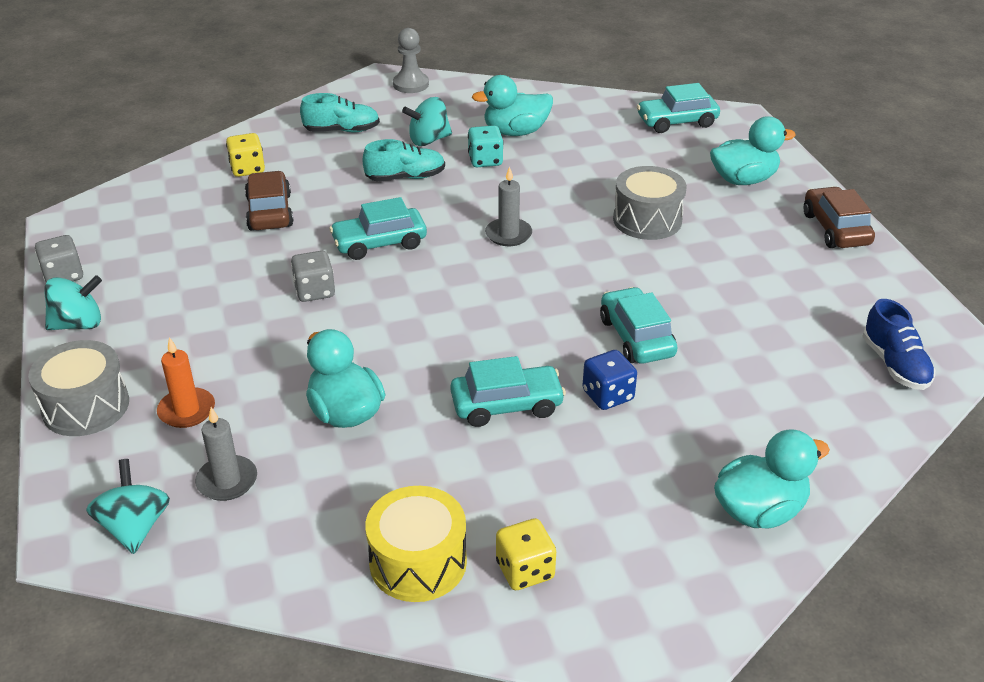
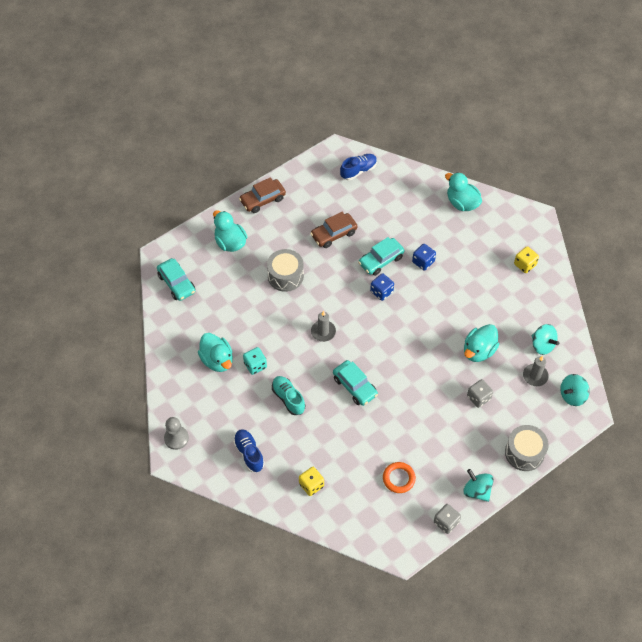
camera: 110 degrees left, 20 degrees up
(181, 248) = (398, 478): none -> orange ring
(187, 410) = (507, 411): orange candle -> none
(270, 212) = (349, 451): brown car -> brown car (333, 234)
(315, 291) = (406, 398): grey dice -> grey dice (478, 397)
(342, 130) = (249, 453): turquoise shoe -> blue shoe
(418, 562) = (538, 297): yellow drum -> none
(429, 140) = (243, 402): turquoise spinning top -> turquoise spinning top (542, 345)
(507, 405) = (446, 295): turquoise car -> none
(559, 319) = (381, 292): none -> blue dice

